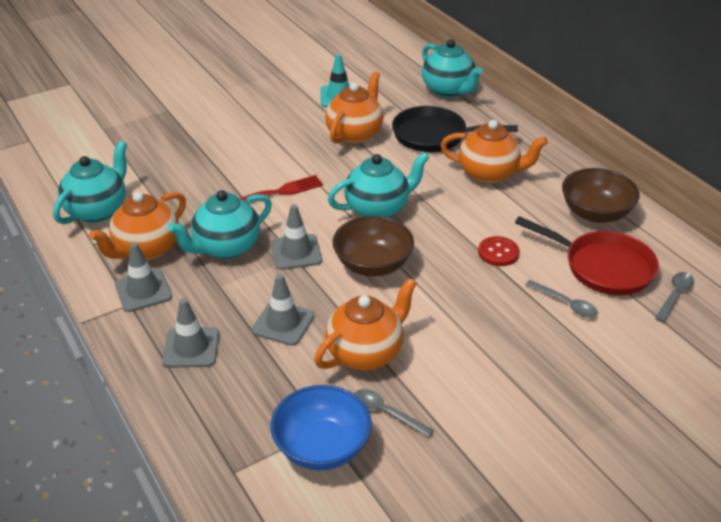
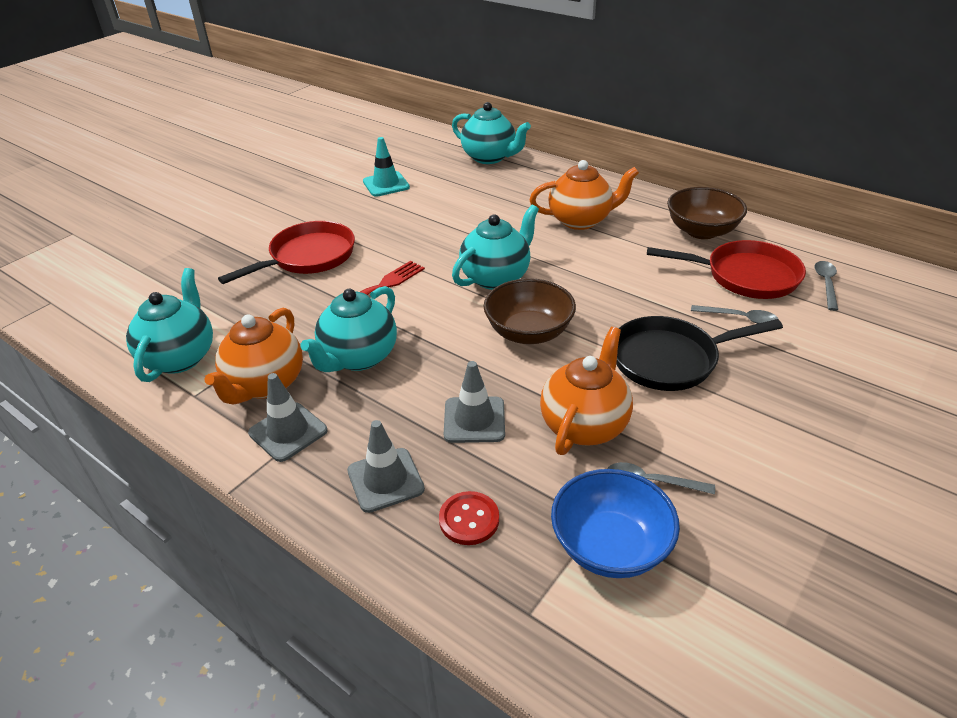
camera: 20 degrees left, 0 degrees up
(236, 150) = (308, 257): none -> red pan
(296, 252) = (440, 341): grey traffic cone -> none
(355, 134) = (425, 214): orange teapot -> none
(434, 136) = (504, 198): black pan -> black pan (670, 359)
(498, 253) = (642, 288): red button -> red button (469, 519)

